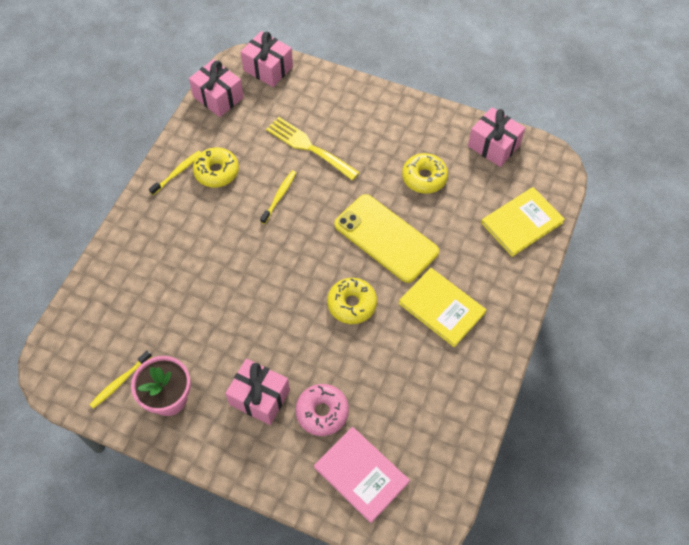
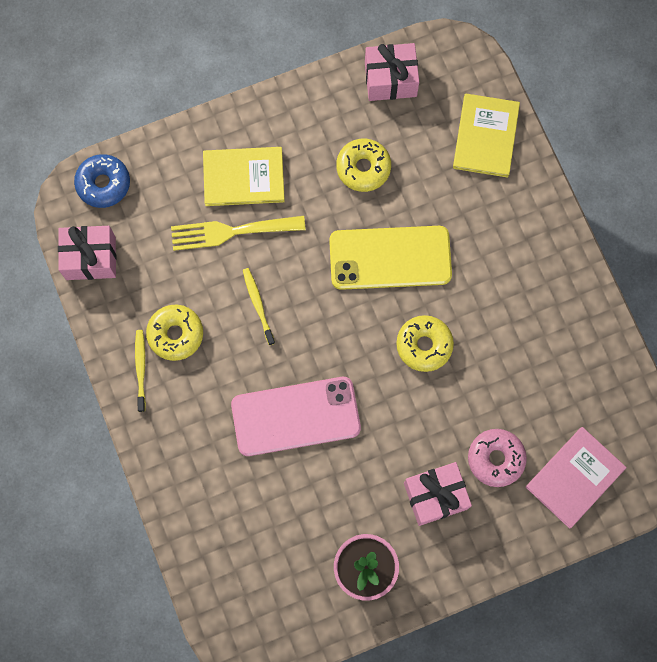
camera: 45 degrees left, 15 degrees up
(120, 382) = (311, 596): yellow toothbrush -> none
(230, 274) = (296, 416): none -> pink phone
(268, 68) = (103, 184): pink gift -> blue donut
(361, 475) = (575, 477): pink book -> pink book turned 45 degrees counterclockwise
(441, 308) = (498, 279): yellow book -> yellow book (243, 177)

